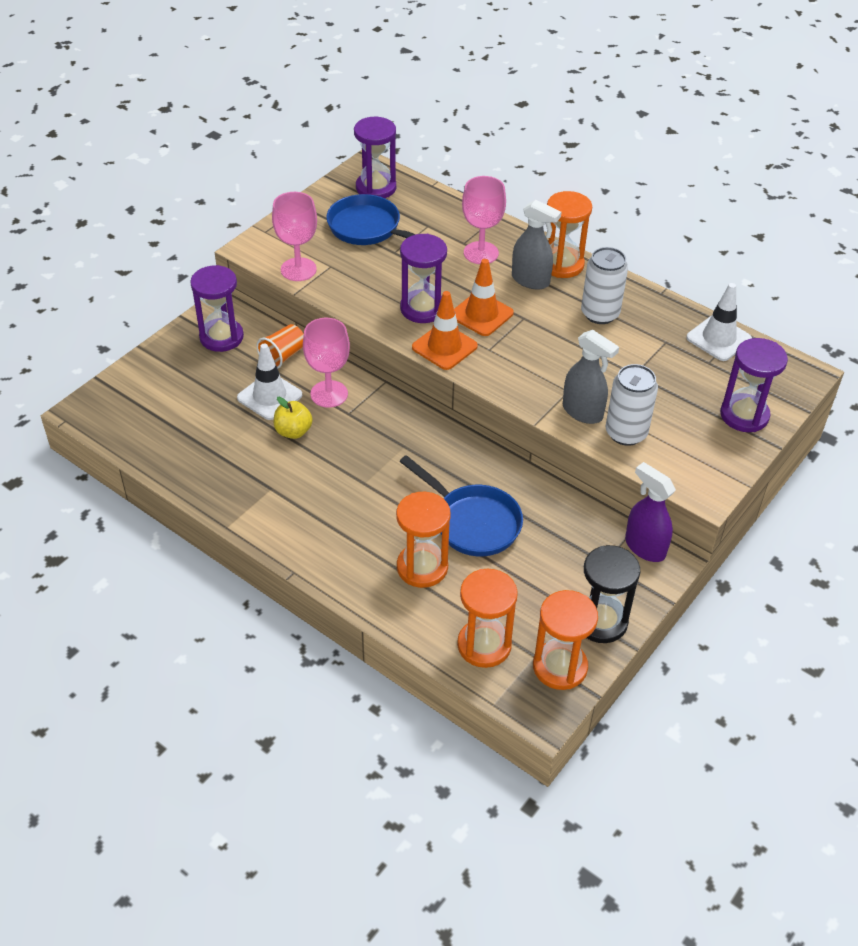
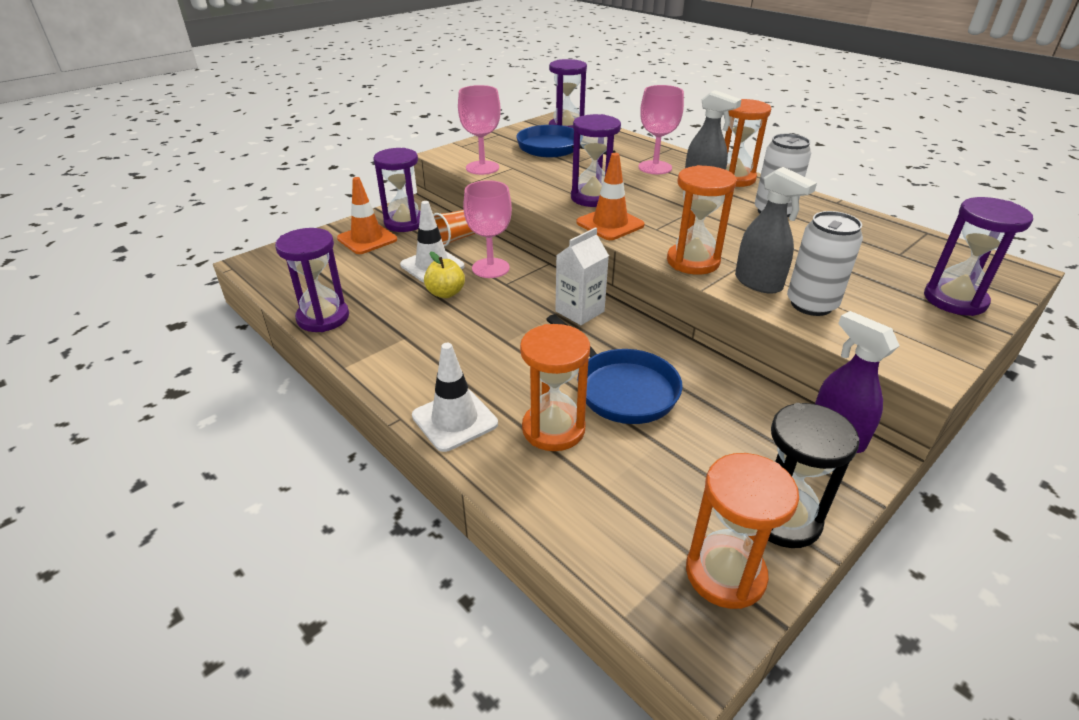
camera: 10 degrees right, 10 degrees down
(185, 474) = (323, 317): none -> purple hourglass
(425, 441) = (579, 311): none -> white carton
(481, 314) = (651, 205): orange traffic cone -> orange traffic cone (367, 239)
(484, 645) = (619, 530): orange hourglass -> orange hourglass (693, 261)
(718, 338) = (907, 237): white traffic cone -> white traffic cone (454, 420)

